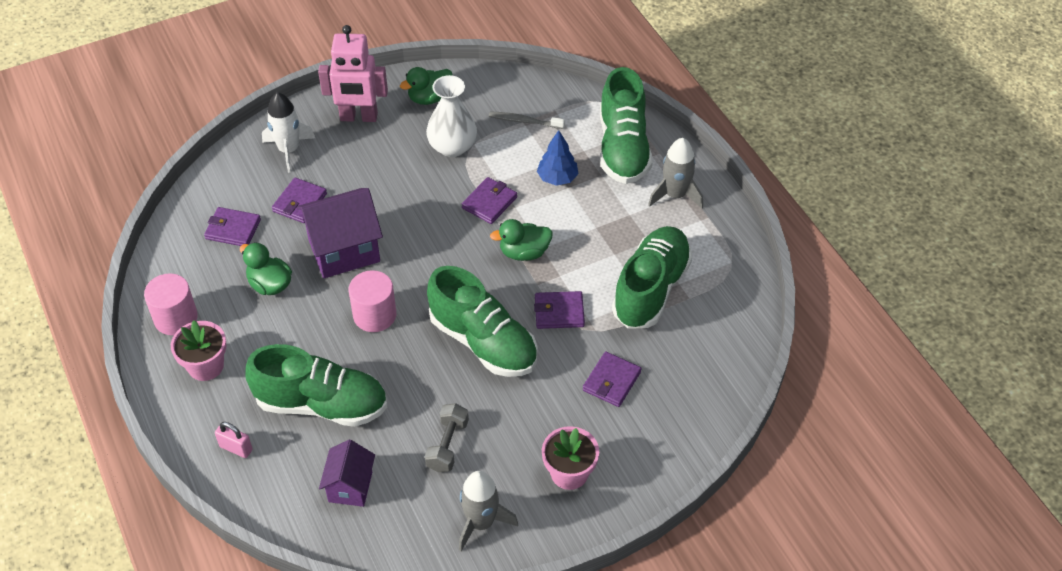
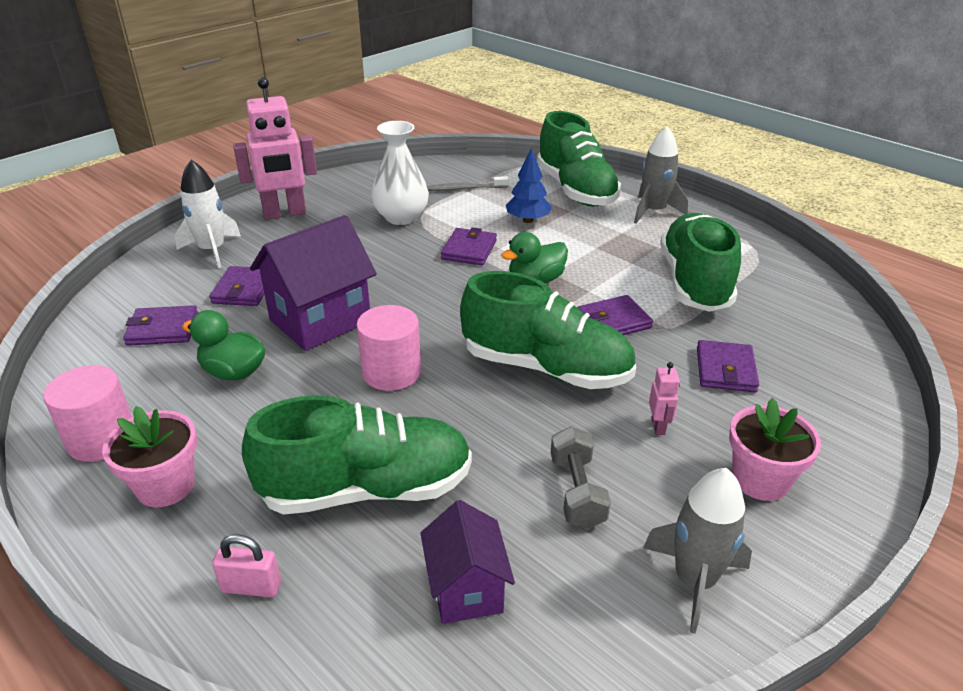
camera: 20 degrees left, 15 degrees down
(430, 98) = (356, 189): green duck -> none
(530, 414) = (658, 426): none -> pink robot

